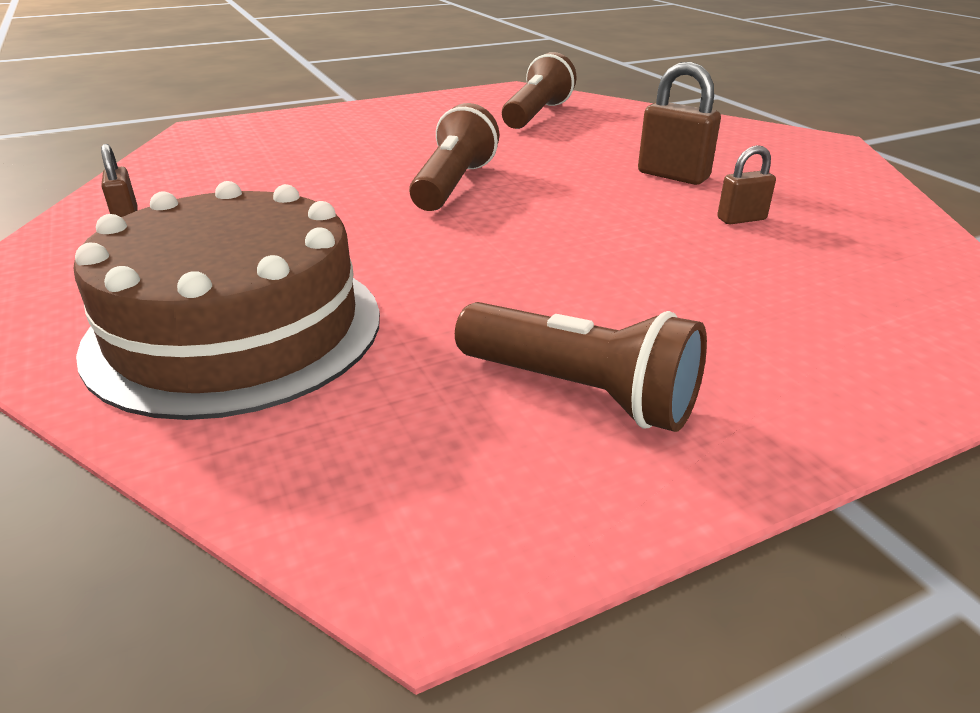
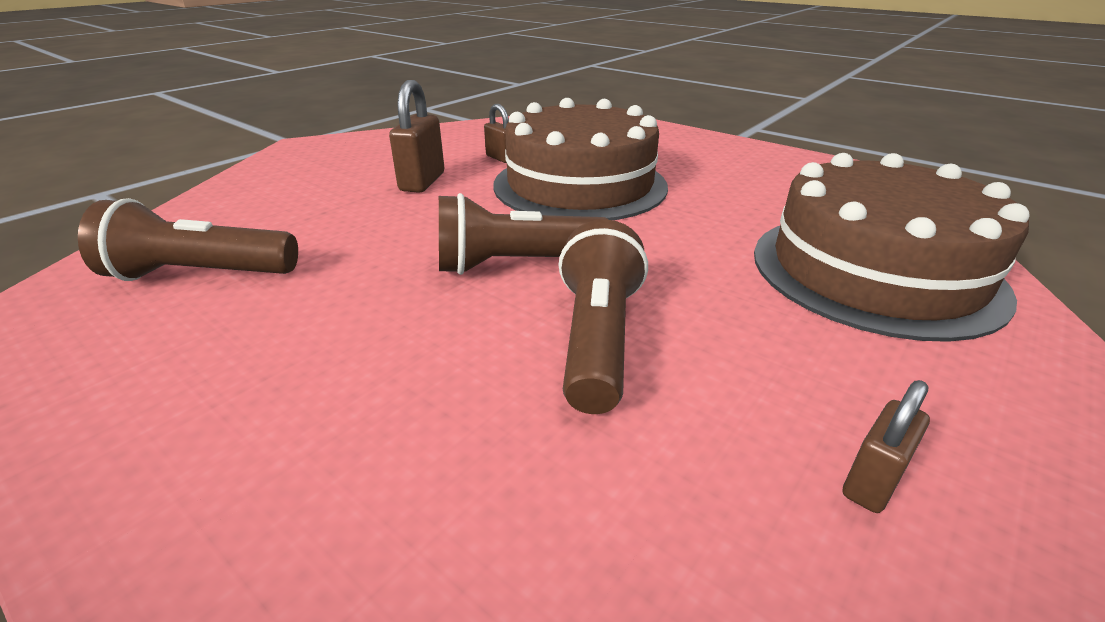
camera: 115 degrees left, 0 degrees up
(579, 391) = (753, 171): brown flashlight -> brown flashlight (597, 339)
(613, 243) = (580, 185): none -> brown cake

